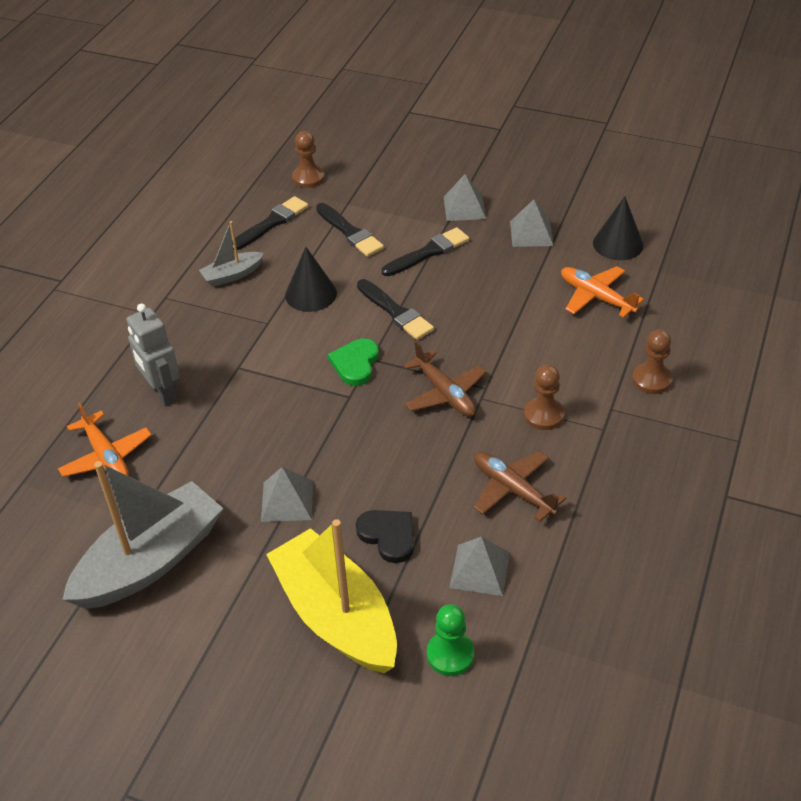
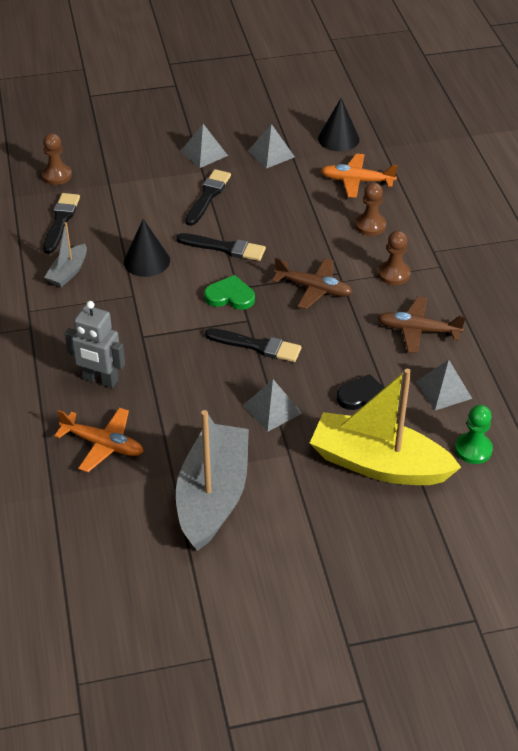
camera: 35 degrees left, 0 degrees up
(350, 232) = (132, 204): black brush -> black brush (257, 346)
(355, 364) = (230, 296): green heart -> green heart turned 120 degrees clockwise
(651, 379) = (442, 221): brown pawn -> brown pawn (370, 225)

